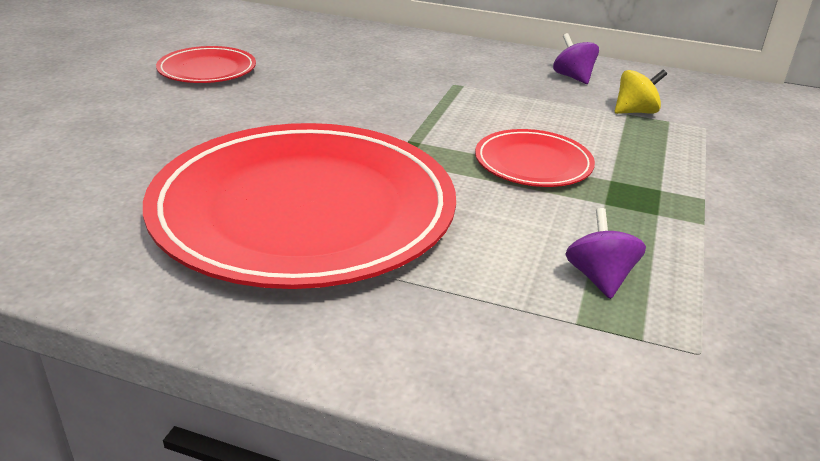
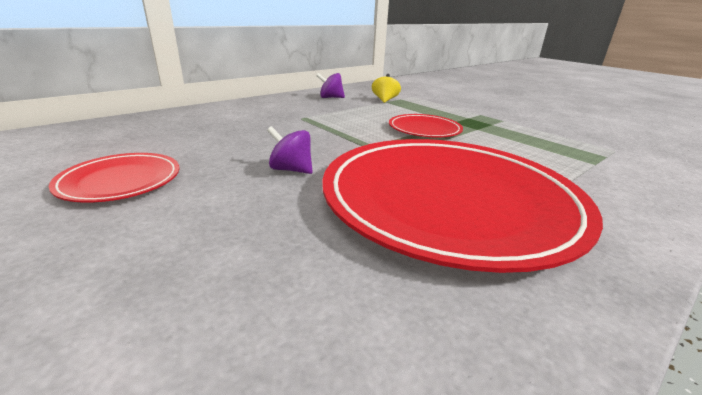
camera: 60 degrees left, 5 degrees down
(599, 278) = (551, 149): purple spinning top -> purple spinning top (291, 170)

